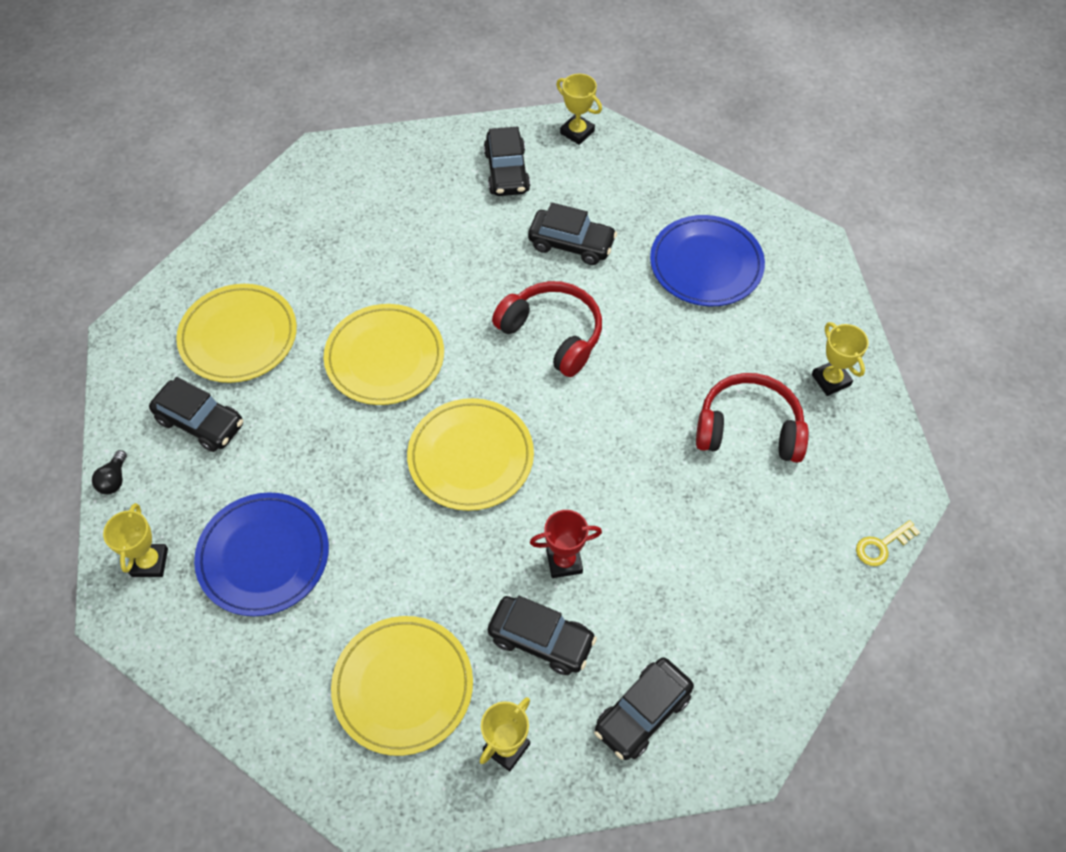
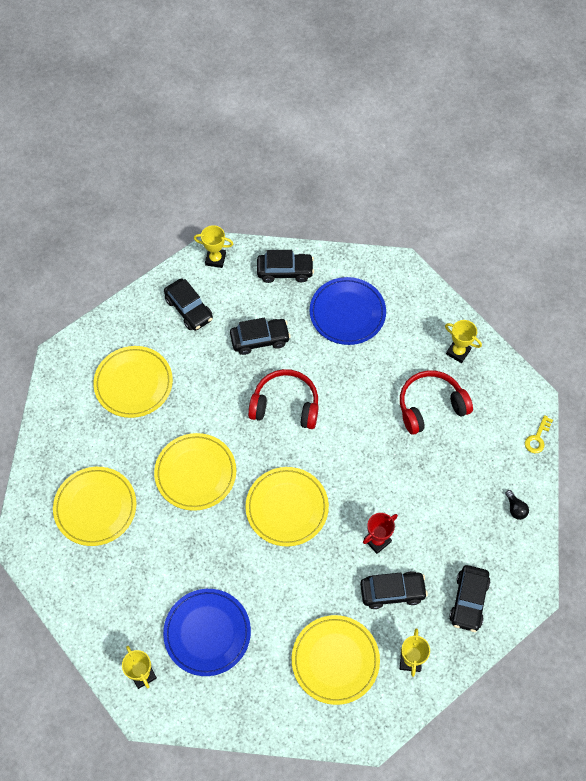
camera: 30 degrees left, 5 degrees up
(114, 479) = (84, 638): black light bulb -> black light bulb (515, 508)
(200, 422) = (111, 574): black car -> black car (285, 271)
(383, 222) = (133, 383): none -> yellow plate

